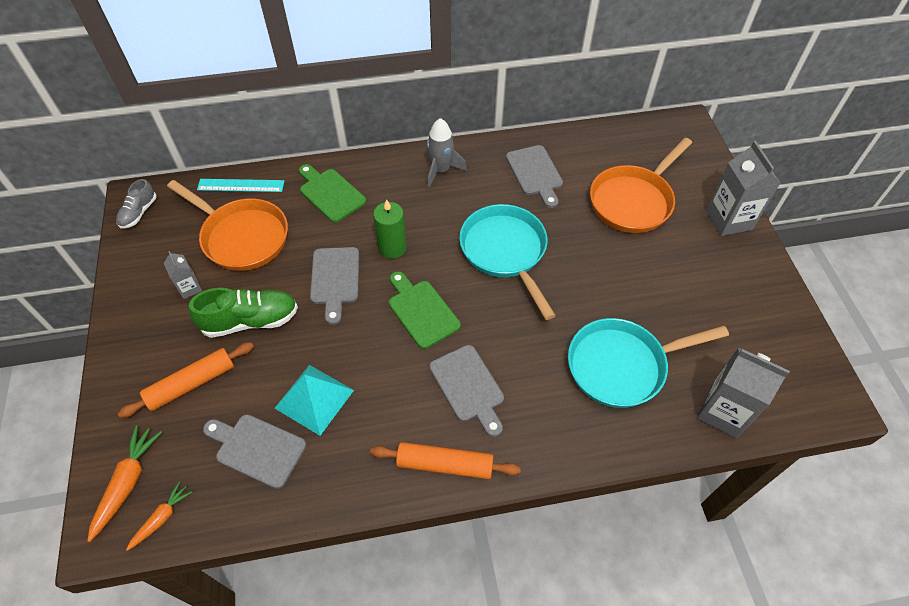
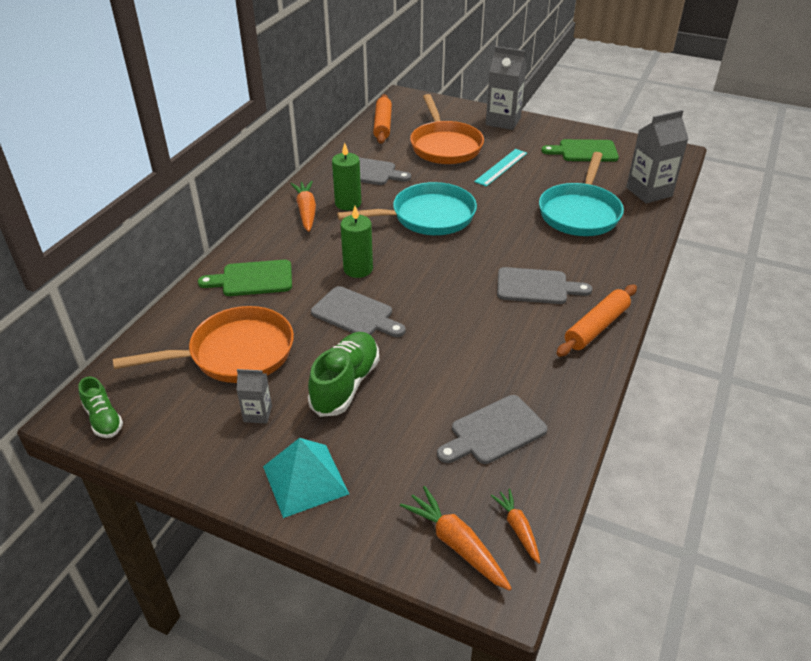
camera: 55 degrees left, 15 degrees down
(139, 213) = (103, 419): grey shoe -> green shoe
(191, 384) = (380, 453): orange rolling pin -> orange rolling pin (383, 125)
(241, 185) = (167, 330): turquoise ruler -> turquoise ruler (501, 167)
(314, 399) = (472, 375): turquoise pyramid -> turquoise pyramid (305, 479)
(421, 311) = (441, 280): green cutting board -> green cutting board (584, 151)
(441, 170) = (306, 211): grey rocket -> orange carrot
(476, 188) = (348, 203): none -> green candle
(505, 252) = (427, 217): turquoise pan -> turquoise pan turned 150 degrees clockwise

